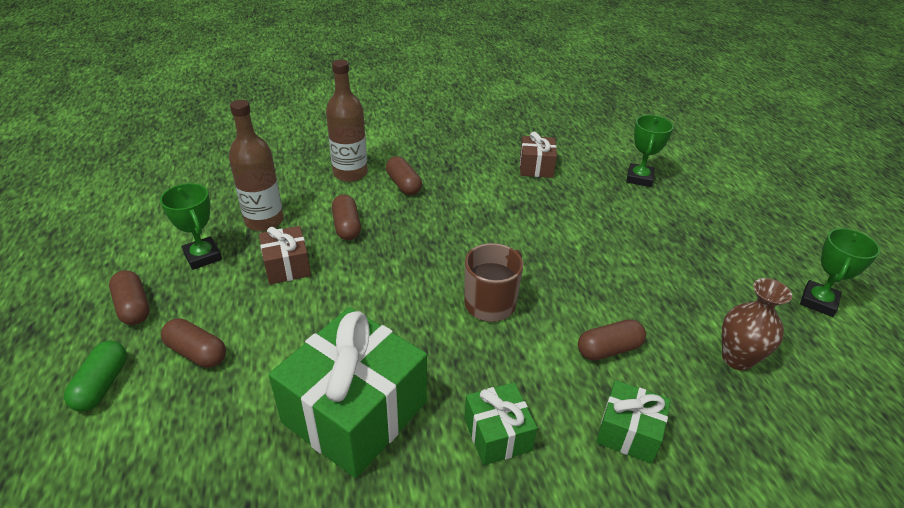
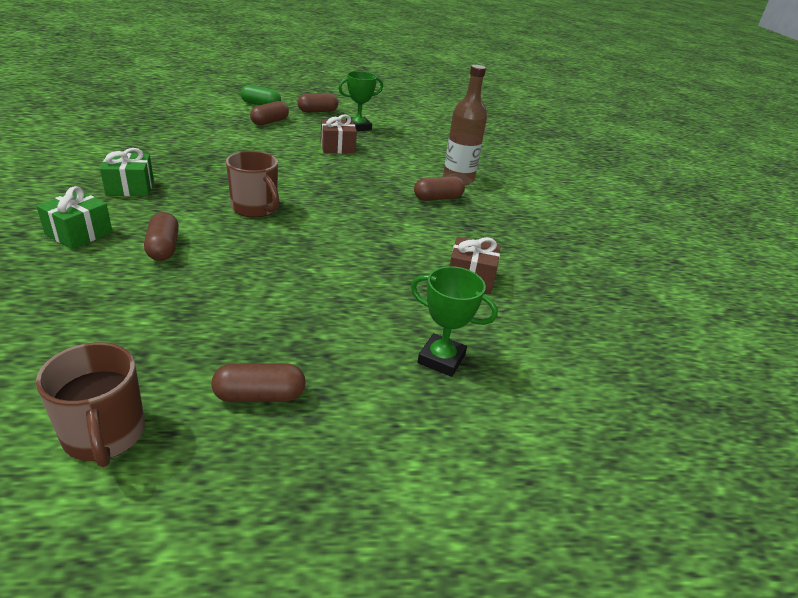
camera: 95 degrees right, 5 degrees down
(264, 221) = (393, 145): brown bottle -> none
(347, 226) = (379, 169): brown capsule -> brown capsule (259, 396)
(355, 412) = (189, 152): green gift -> none
(737, 358) = (88, 317): brown vase -> none
(818, 302) = (104, 435): green trophy -> brown mug

